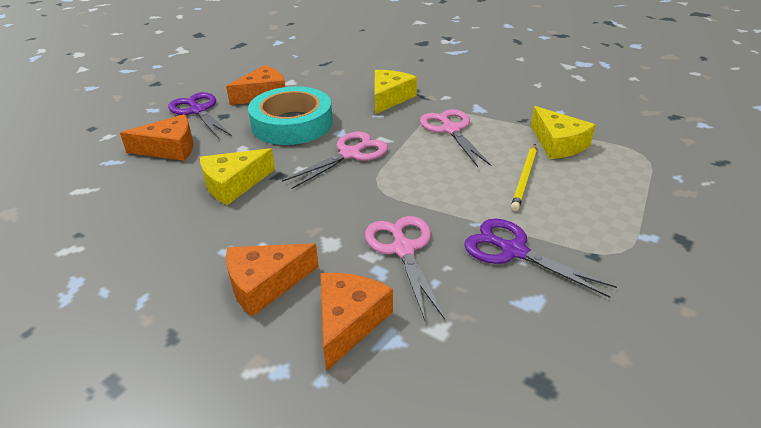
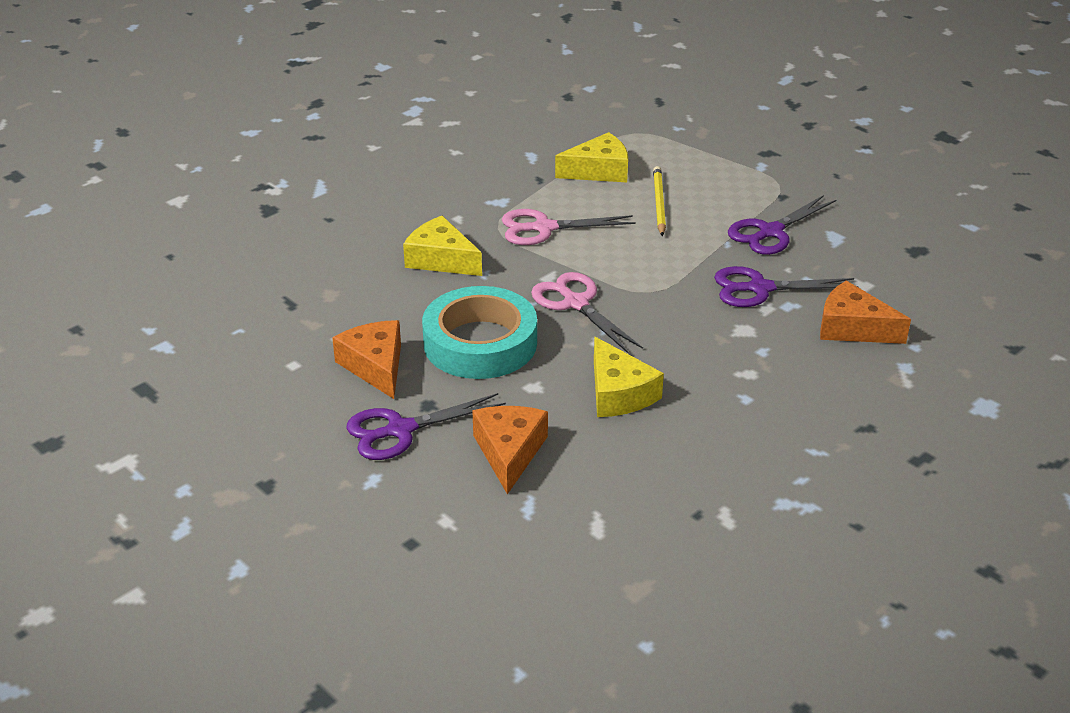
camera: 80 degrees left, 0 degrees up
(265, 284) = (801, 372): orange cheese -> none
(403, 249) = (759, 288): pink scissors -> purple scissors
(524, 178) = (659, 203): yellow pencil -> yellow pencil turned 120 degrees counterclockwise

